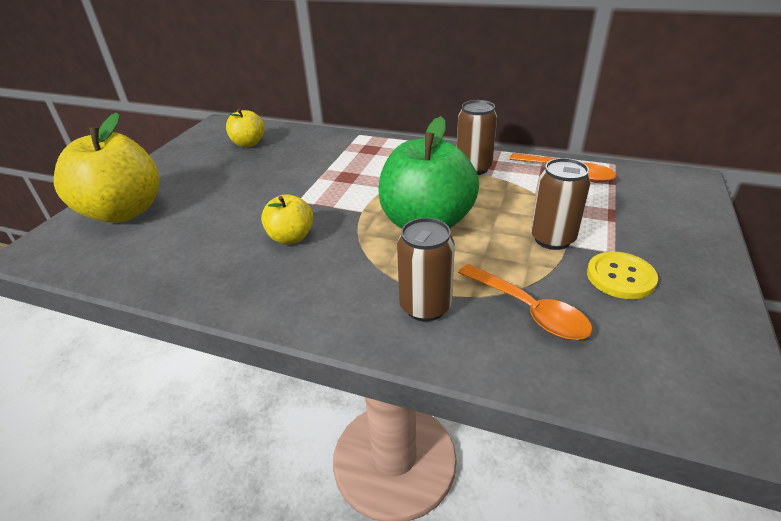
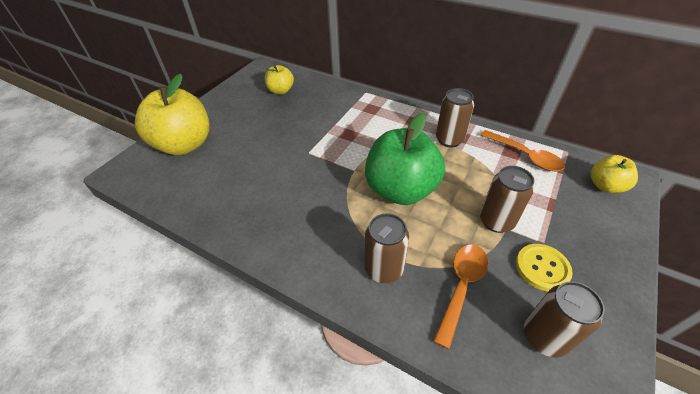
camera: 10 degrees right, 10 degrees up
(291, 237) = (297, 187): yellow apple -> yellow apple (605, 186)
(529, 310) = (461, 287): orange spoon -> orange spoon turned 120 degrees counterclockwise
(645, 346) = (544, 337): none -> brown can

